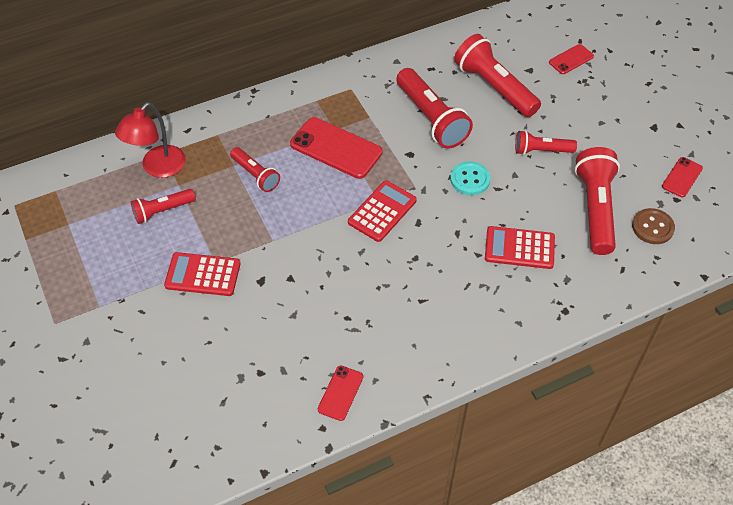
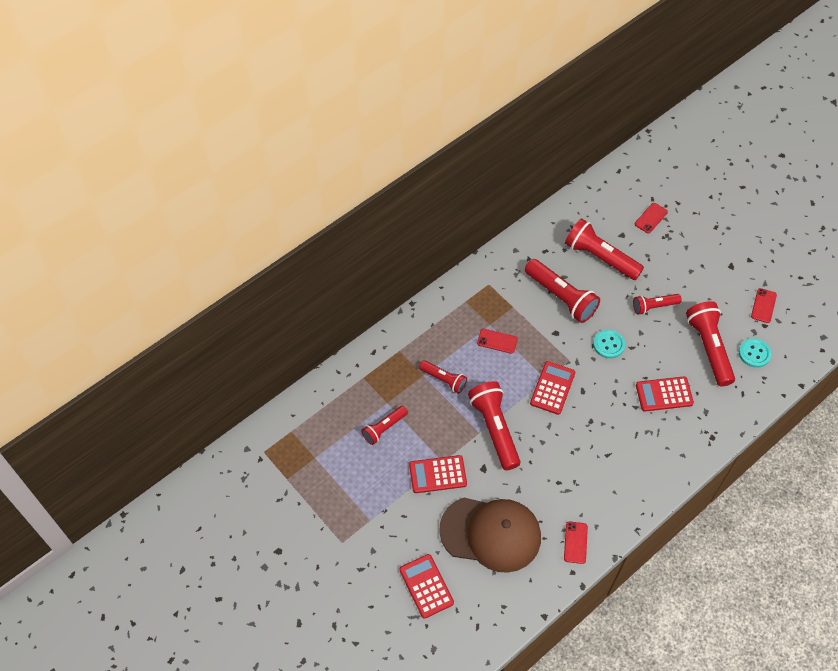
camera: 15 degrees left, 5 degrees up
(131, 398) = (426, 586): none -> red calculator
(158, 168) = (364, 391): red lamp -> none
(238, 357) = (491, 533): none -> brown cap
(293, 241) = (495, 429): none -> red flashlight
(336, 148) = (497, 341): red phone -> red phone, size x0.54
(652, 227) = (754, 353): brown button -> turquoise button

